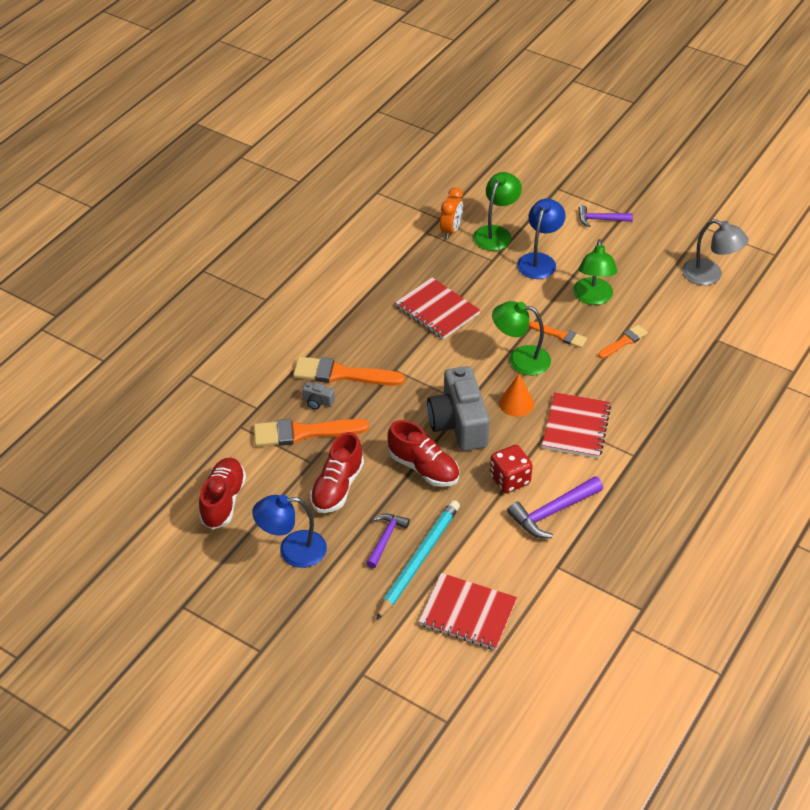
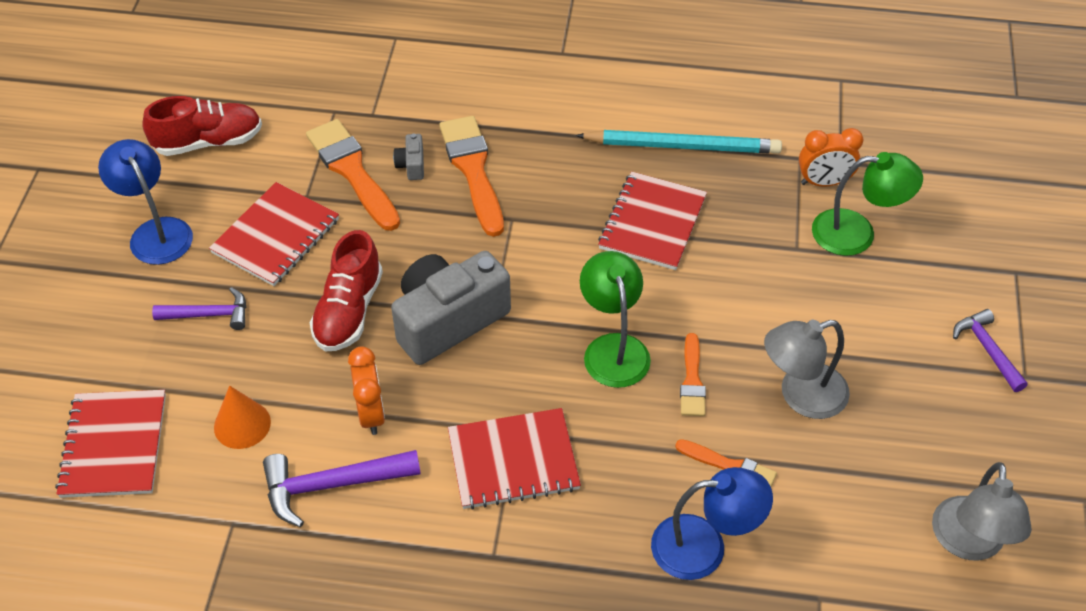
camera: 65 degrees right, 5 degrees up
(337, 487) = (276, 236): red shoe -> red notebook
(418, 560) = (186, 361): turquoise pencil -> turquoise pencil (682, 146)
(510, 479) = (371, 413): red dice -> orange clock
(516, 403) = (522, 372): orange cone -> orange cone (242, 424)
(539, 260) = (836, 303): blue lamp -> blue lamp (704, 547)
(552, 512) = (332, 485): purple hammer -> purple hammer turned 45 degrees counterclockwise
(593, 298) = (801, 395): green lamp -> grey lamp

